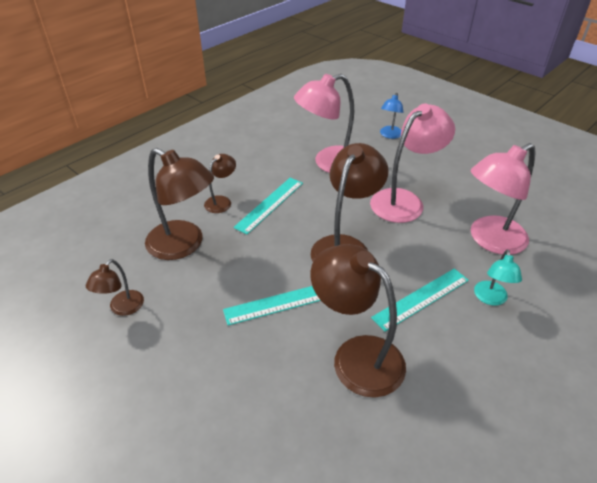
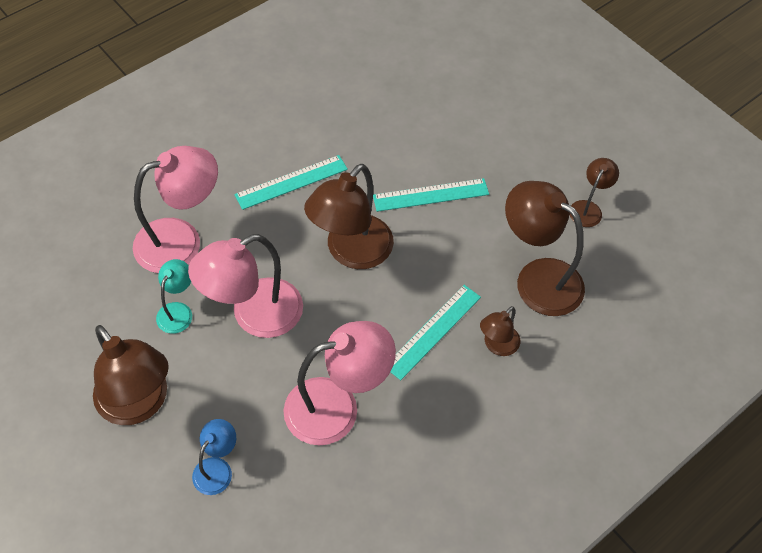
camera: 175 degrees left, 15 degrees up
(356, 356) = (370, 138): brown lamp -> brown lamp (139, 404)
(490, 299) = (223, 173): turquoise lamp -> turquoise lamp (178, 311)

